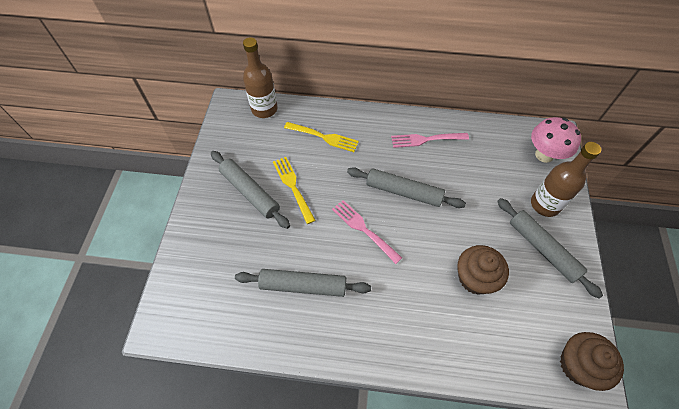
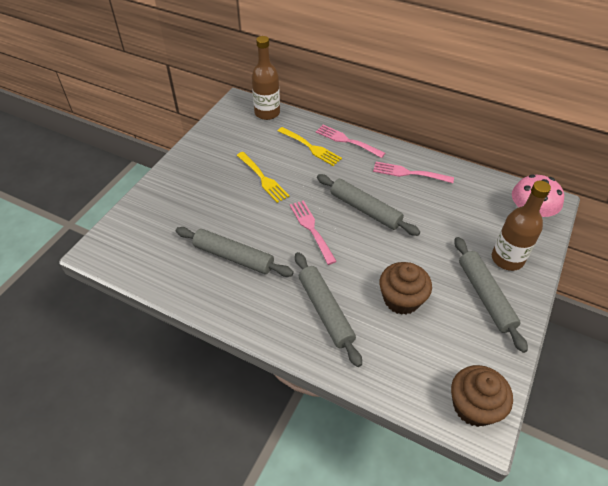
camera: 20 degrees right, 10 degrees down
(250, 192) = (222, 173): grey rolling pin -> grey rolling pin (325, 311)
(293, 187) = (263, 178): yellow fork -> yellow fork turned 150 degrees clockwise
(355, 120) = (347, 141): none -> pink fork

